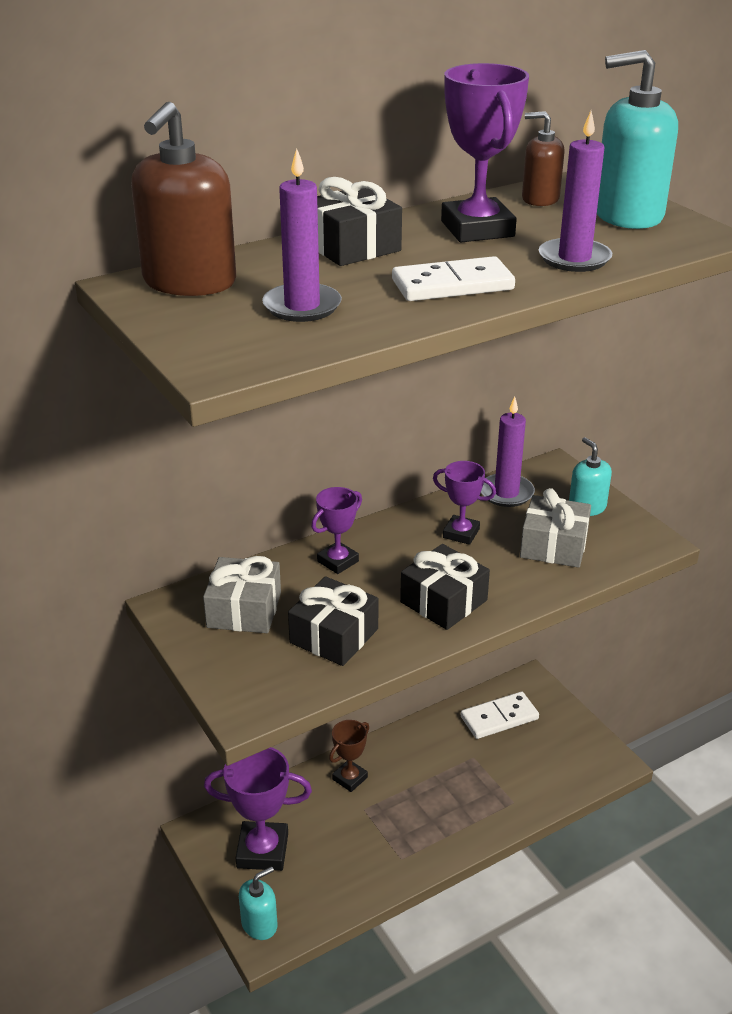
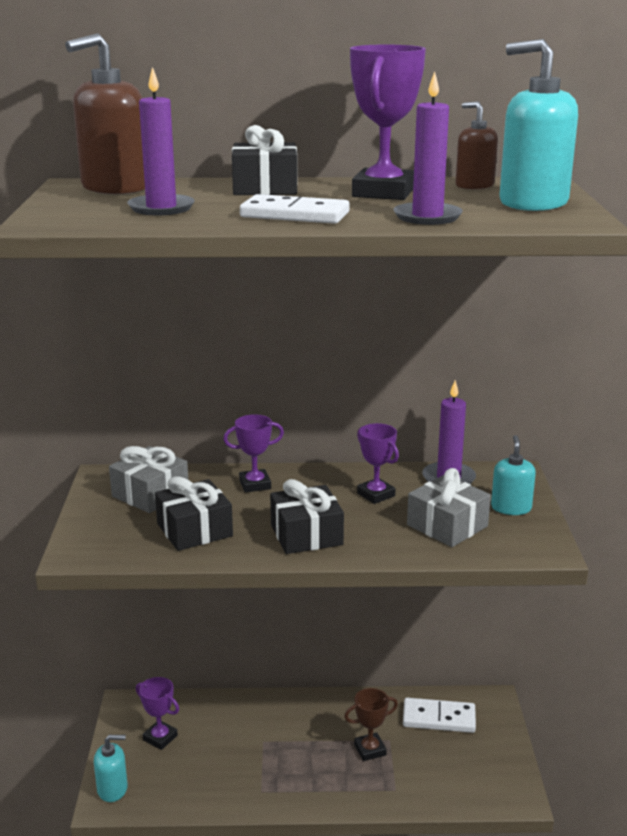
camera: 30 degrees right, 10 degrees down
(262, 850) = (160, 738): purple trophy -> purple trophy, size x0.59
(350, 778) = (271, 714): brown trophy -> brown trophy (370, 750)

